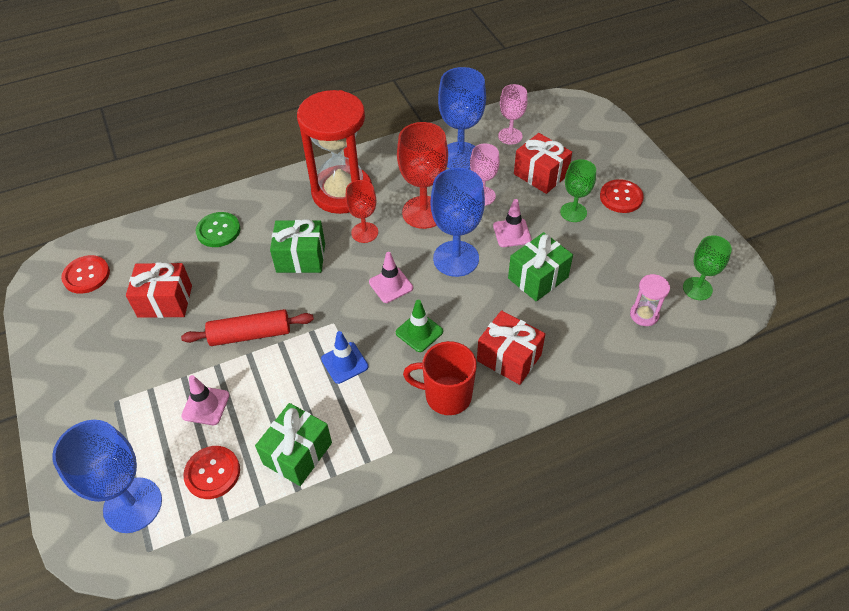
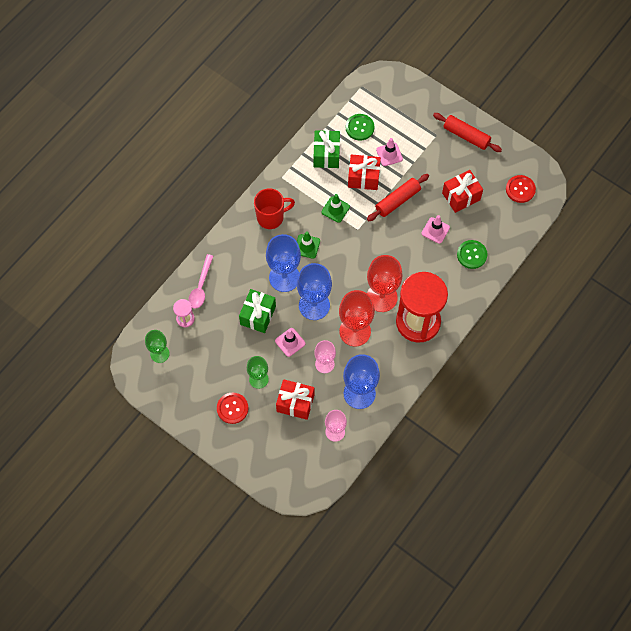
camera: 150 degrees right, 15 degrees up
(77, 378) = (466, 136): none -> red rolling pin
(133, 505) = (384, 98): blue goblet -> blue goblet (284, 277)
(212, 473) = (359, 127): red button -> green button
(301, 258) = (407, 260): green gift -> none
(344, 363) = (335, 209): blue traffic cone -> green traffic cone
(364, 232) = (381, 297): red goblet -> red goblet, size x1.65
(391, 285) = (341, 268): pink traffic cone -> pink traffic cone (435, 230)
(509, 358) = (249, 254): red gift -> red gift (363, 177)
(603, 346) = (201, 286): none -> pink spoon

